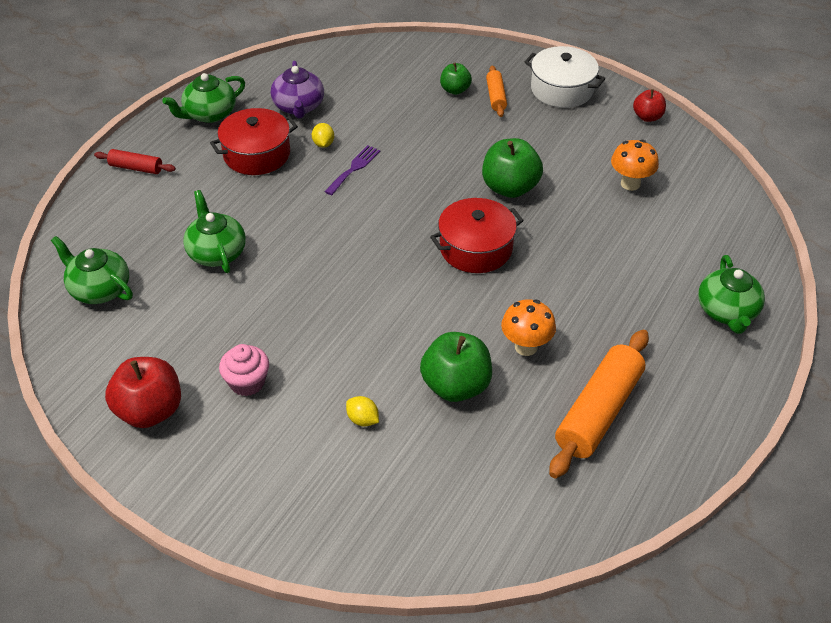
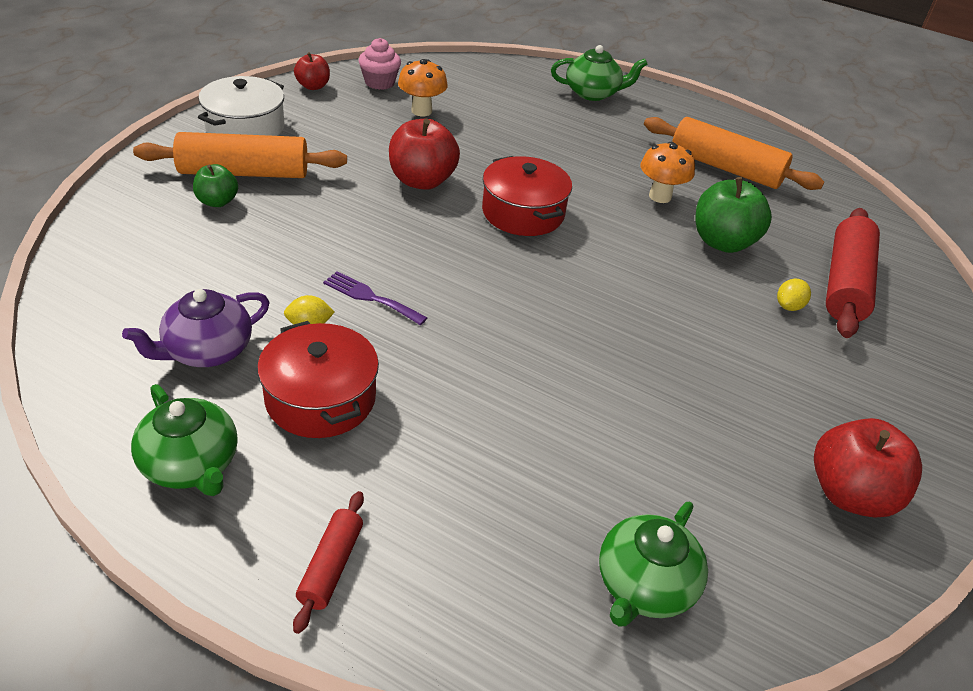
camera: 95 degrees left, 5 degrees down
(216, 252) = (546, 438): green teapot -> none
(247, 382) = (771, 399): pink cupcake -> pink cupcake (379, 82)
(298, 107) = (207, 350): purple teapot -> purple teapot turned 150 degrees clockwise
(401, 476) = (846, 284): none -> red rolling pin
(496, 97) = (244, 173): orange rolling pin -> orange rolling pin, size x1.95
(510, 188) = (422, 181): green apple -> red apple

